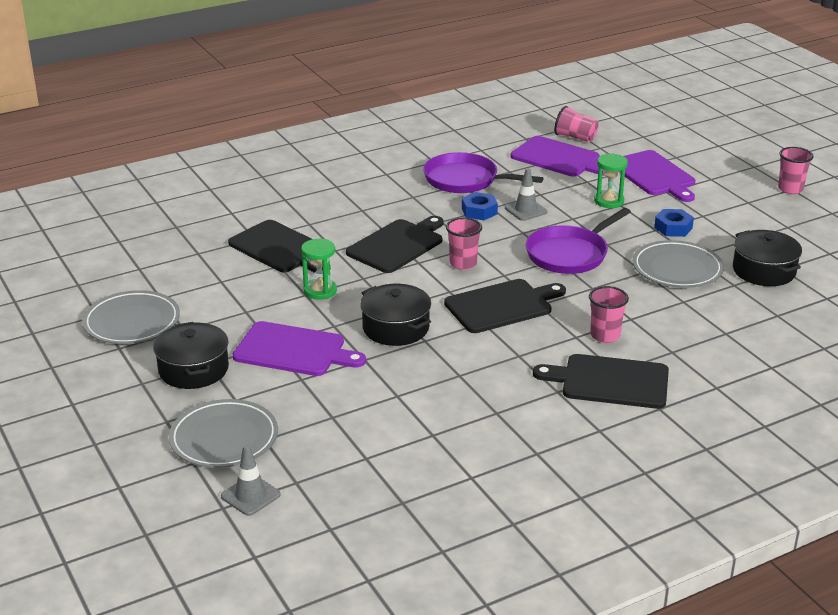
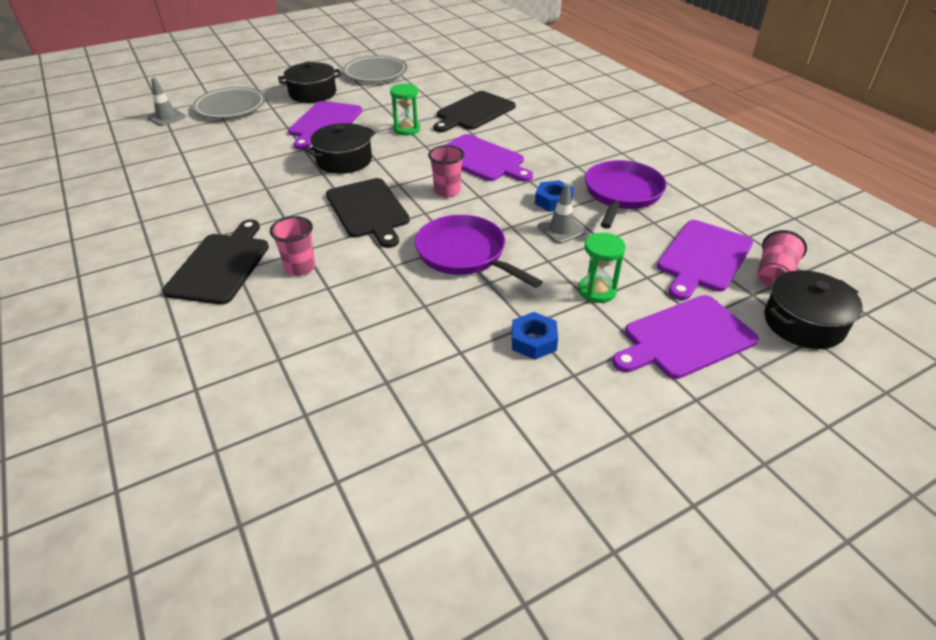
camera: 90 degrees right, 10 degrees up
(397, 245) = (481, 159): black cutting board -> purple cutting board
(677, 269) = (429, 333): grey plate -> none
(764, 271) = (418, 419): black pot -> black pot (803, 323)
(790, 189) = (691, 502): pink cup -> none

